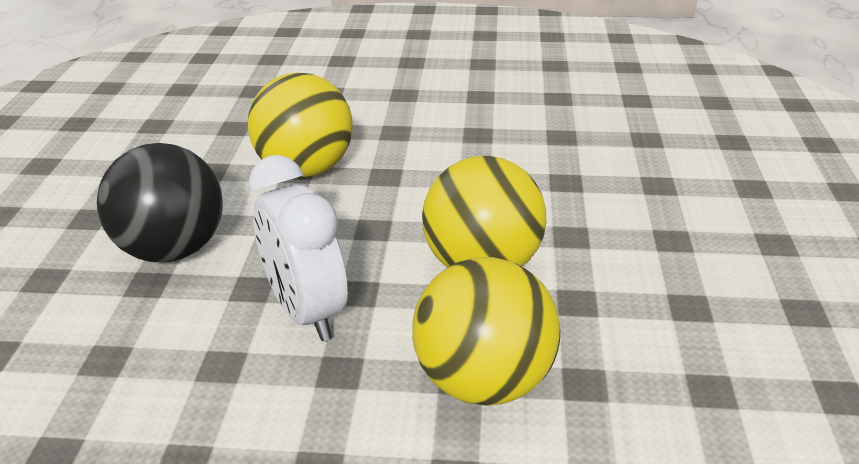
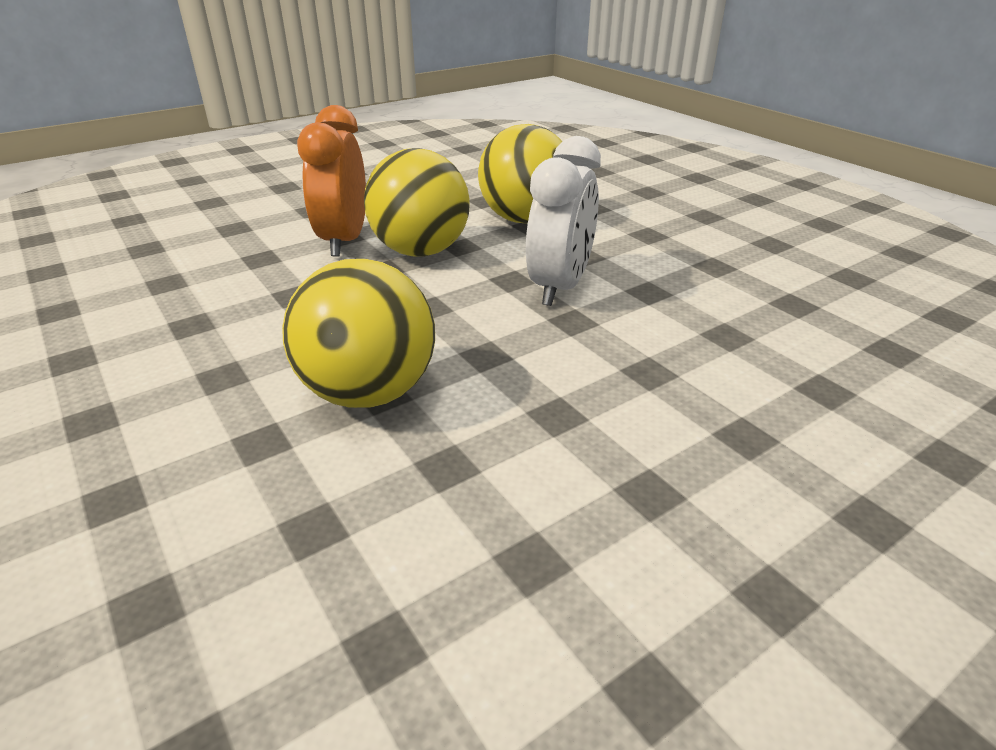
camera: 130 degrees left, 0 degrees up
(173, 250) = (598, 388): black ball -> none
(558, 231) = (344, 241): none -> orange clock

